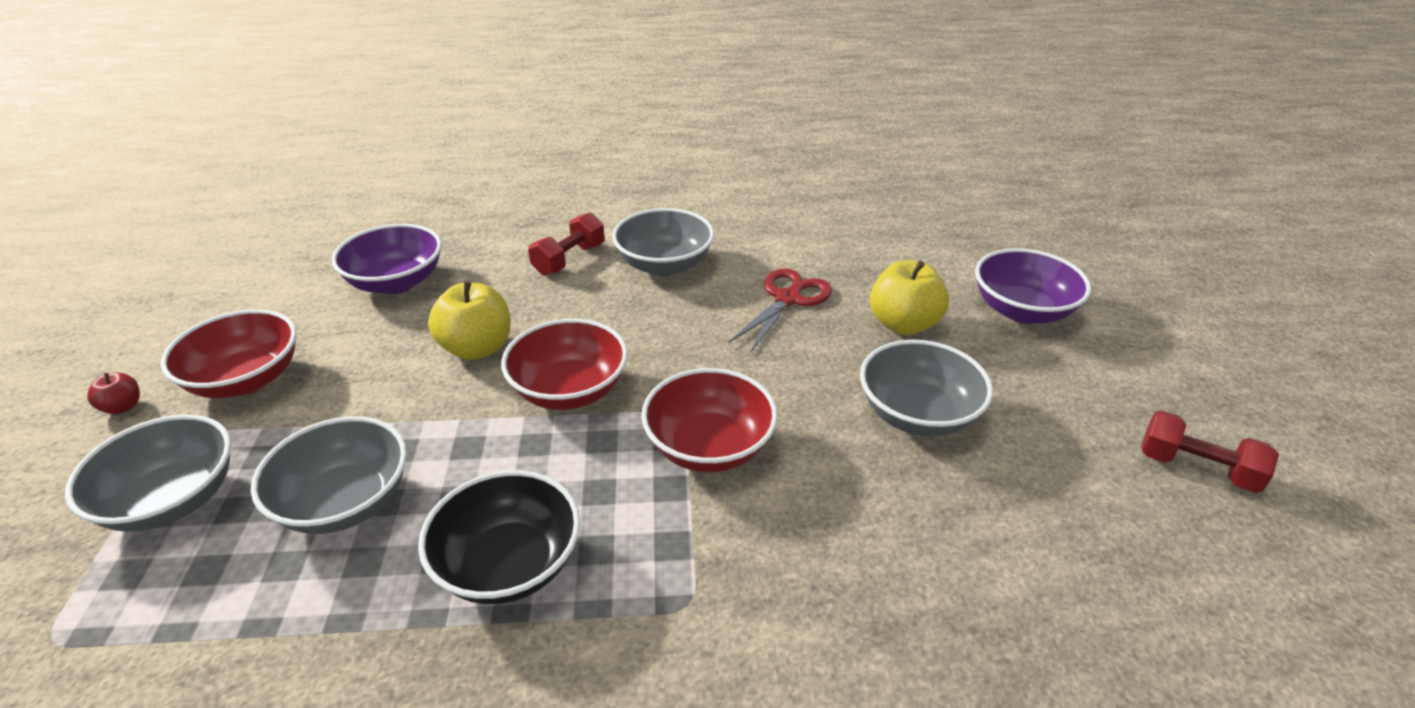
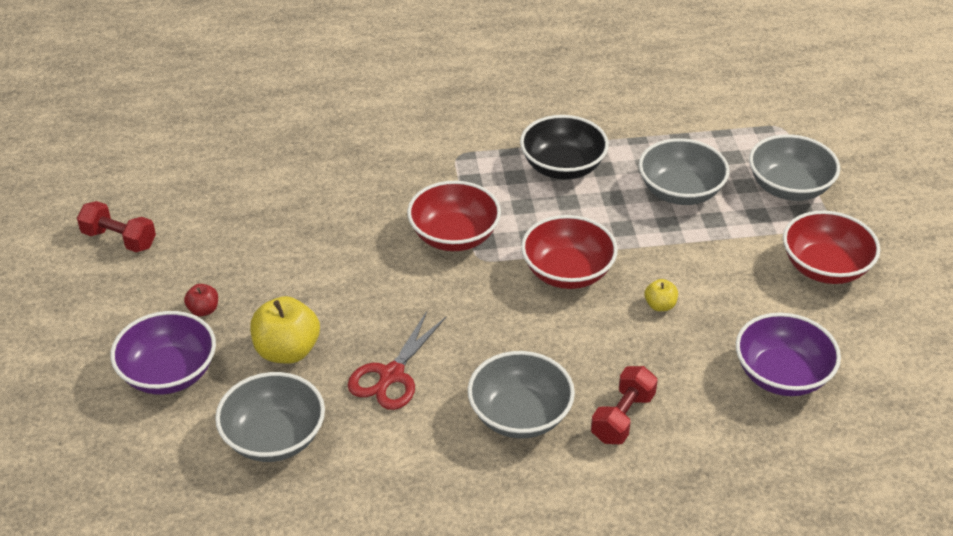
camera: 175 degrees right, 5 degrees up
(123, 407) = (893, 242): red apple -> red apple (203, 310)
(477, 348) = (660, 305): yellow apple -> yellow apple, size x0.50
(917, 414) = (300, 267): grey bowl -> grey bowl (274, 438)

